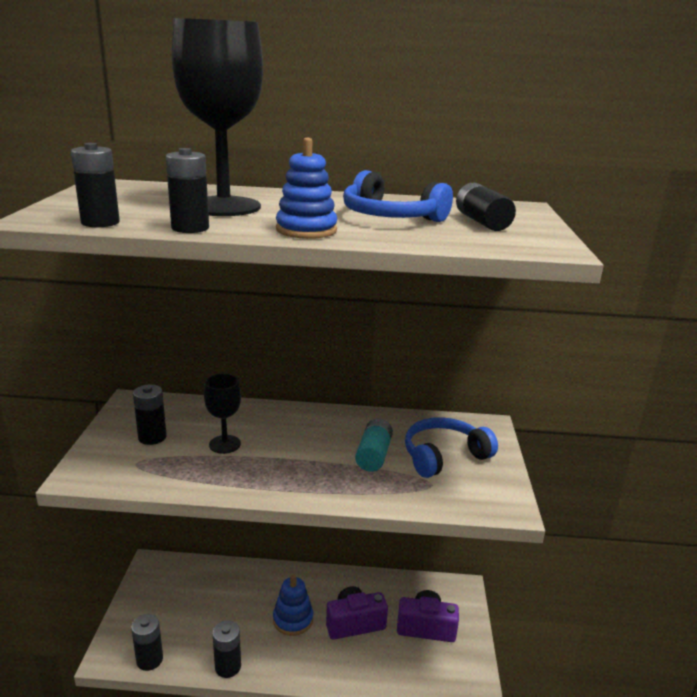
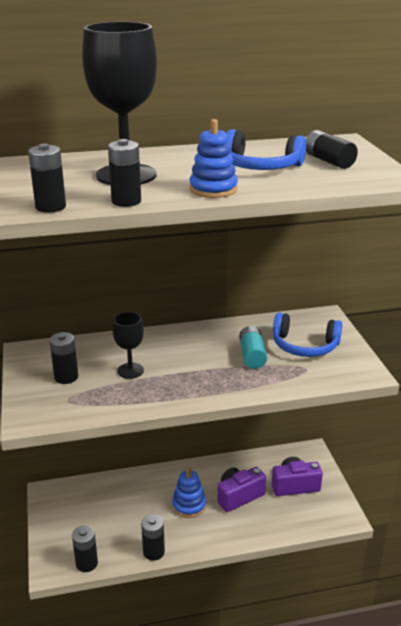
camera: 15 degrees left, 5 degrees up
(444, 456) = (304, 346): blue headphones -> blue headphones turned 120 degrees counterclockwise

